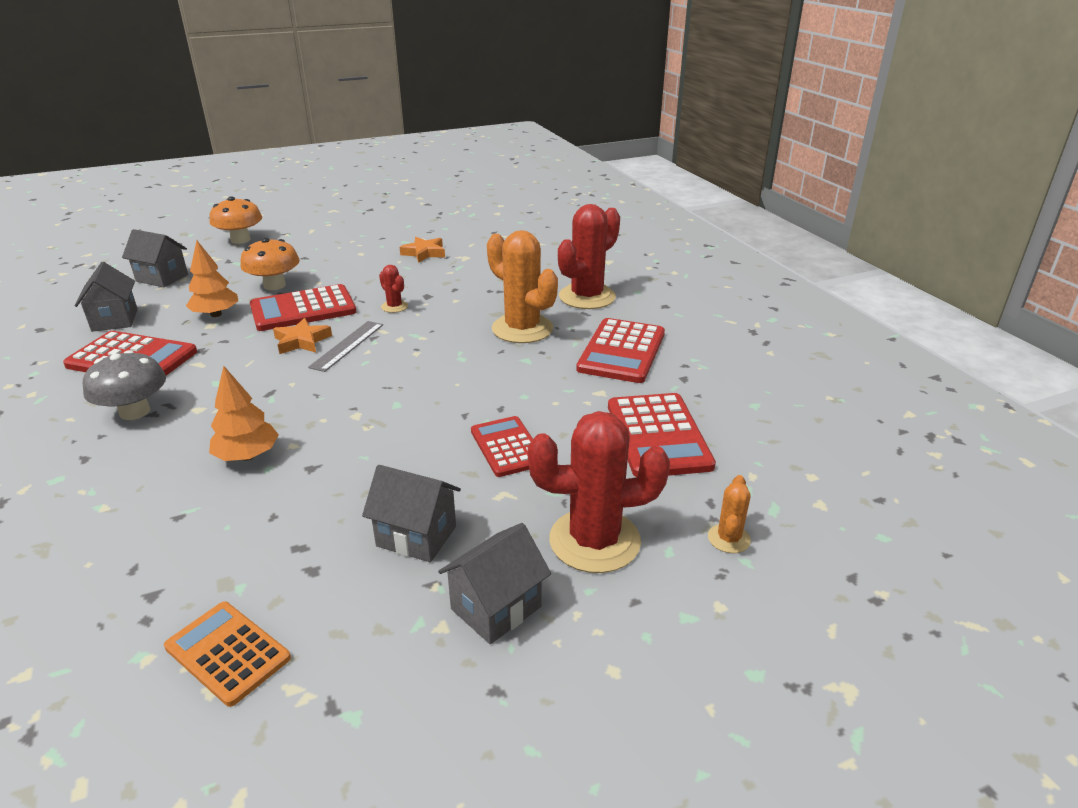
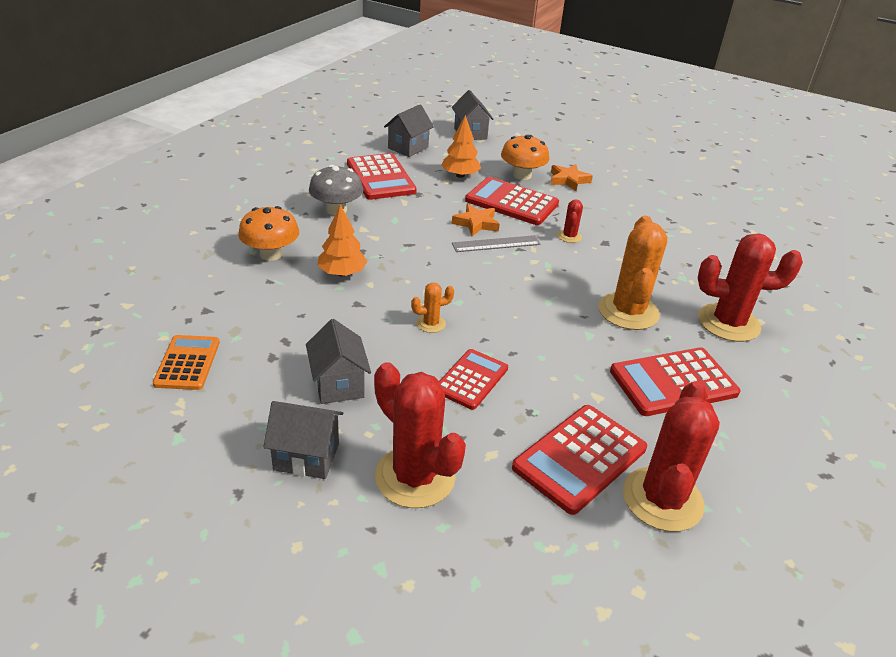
camera: 50 degrees right, 5 degrees up
(240, 240) = (554, 130): orange mushroom -> orange mushroom (271, 254)
(424, 253) = (661, 209): orange star -> orange star (568, 180)
(728, 539) = (492, 560): orange cactus -> orange cactus (431, 324)
(733, 419) = (662, 499): none -> red cactus

